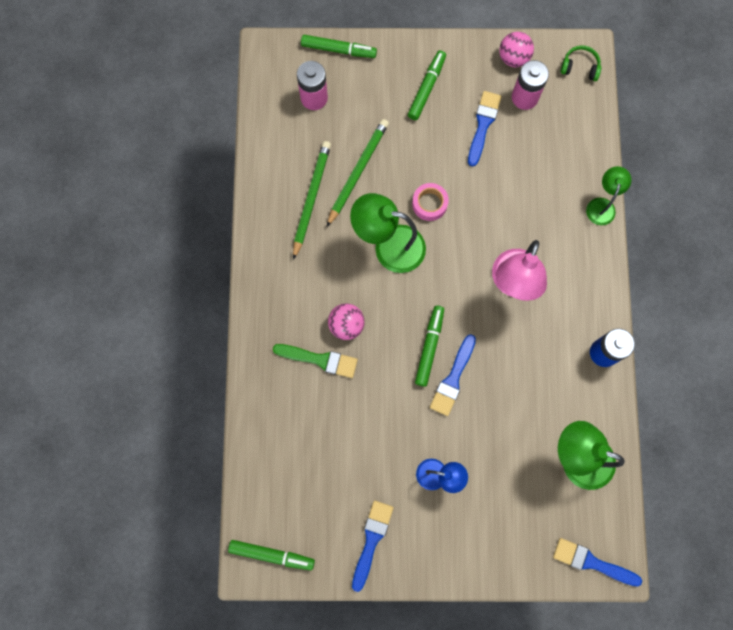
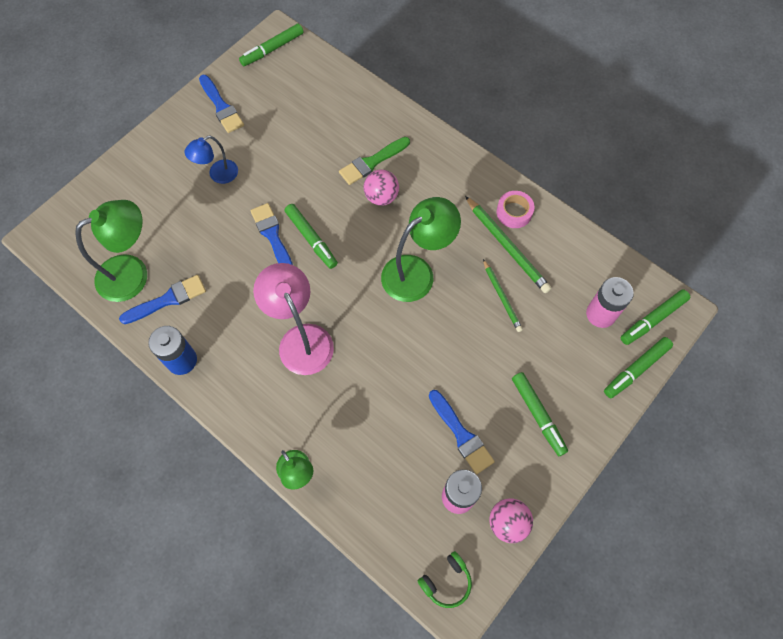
camera: 130 degrees right, 10 degrees down
(289, 62) = (653, 319): none -> green marker
(358, 172) = (501, 297): green pencil -> green pencil, size x0.63
(429, 204) = (425, 330): pink tape -> pink tape (514, 212)
(592, 562) = (61, 223): blue brush -> blue brush (168, 300)

